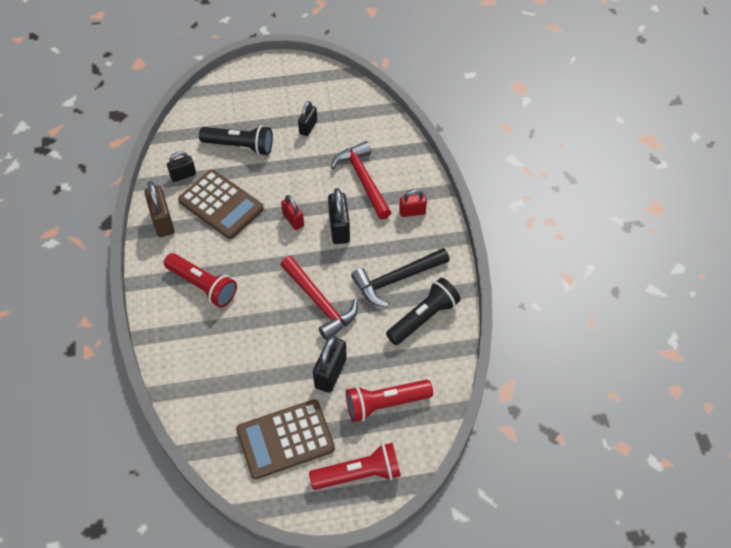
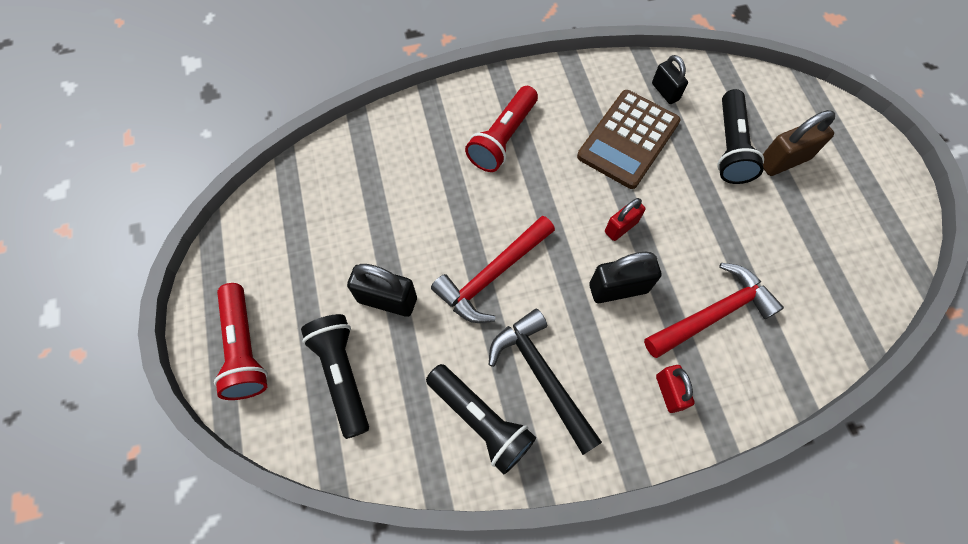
camera: 85 degrees right, 10 degrees up
(162, 221) = (590, 82): brown padlock -> brown padlock (783, 160)
(285, 439) = (295, 257): brown calculator -> none
(308, 127) = (790, 227): black padlock -> none
(385, 404) = (342, 375): red flashlight -> black flashlight

